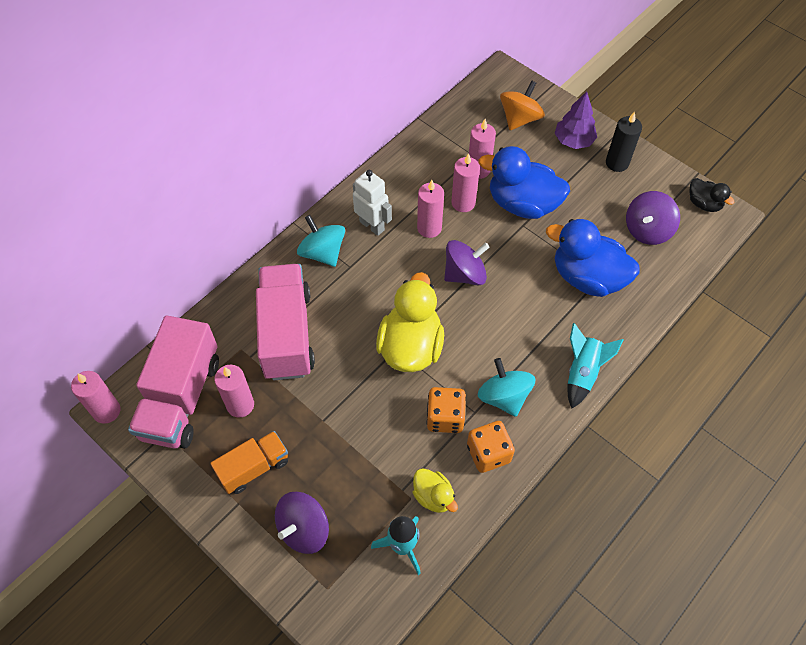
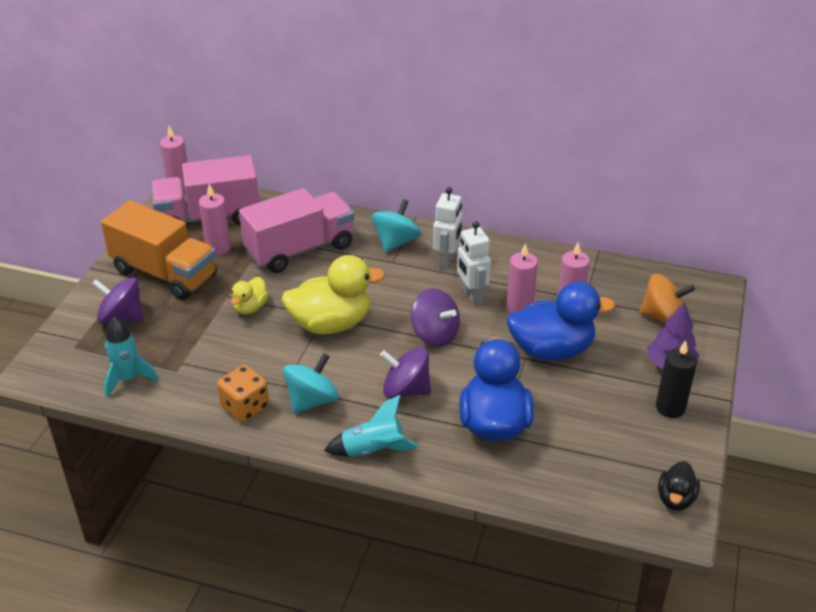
camera: 65 degrees right, 20 degrees down
(254, 468) = (165, 273): orange truck -> orange truck, size x1.74
(429, 228) = (471, 296): pink candle -> white robot
(433, 496) = (184, 384): yellow duck -> yellow duck (250, 308)
(445, 417) = (268, 368): orange dice -> none
(522, 204) = (551, 350): blue duck -> blue duck turned 90 degrees clockwise
(647, 230) = (595, 457): purple spinning top -> purple spinning top (406, 390)

